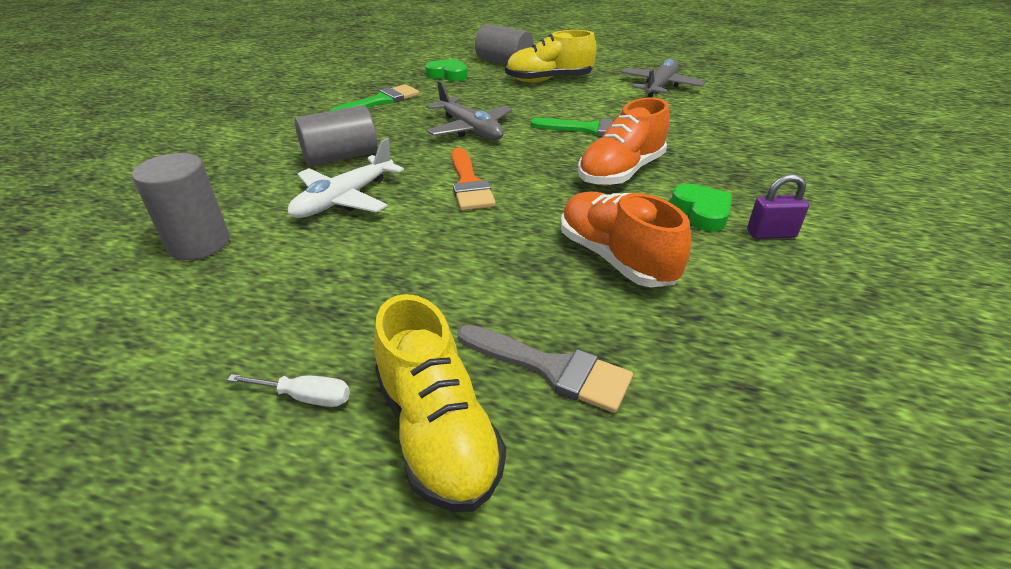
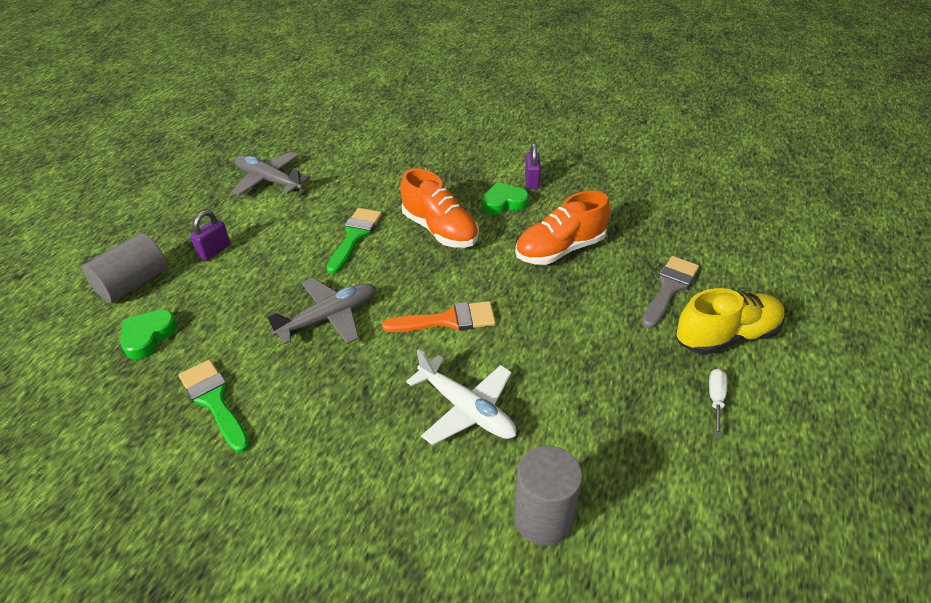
camera: 85 degrees left, 5 degrees up
(340, 157) = (372, 424): grey cylinder -> none
(549, 80) = (214, 251): yellow shoe -> purple padlock

